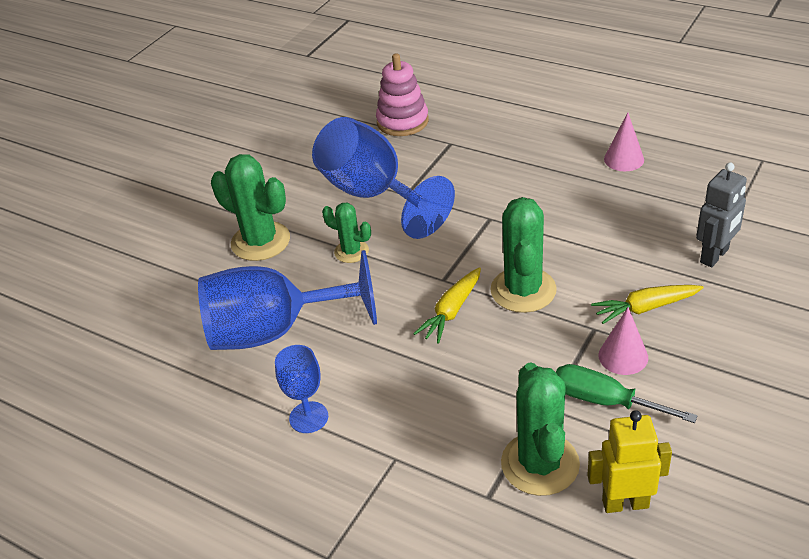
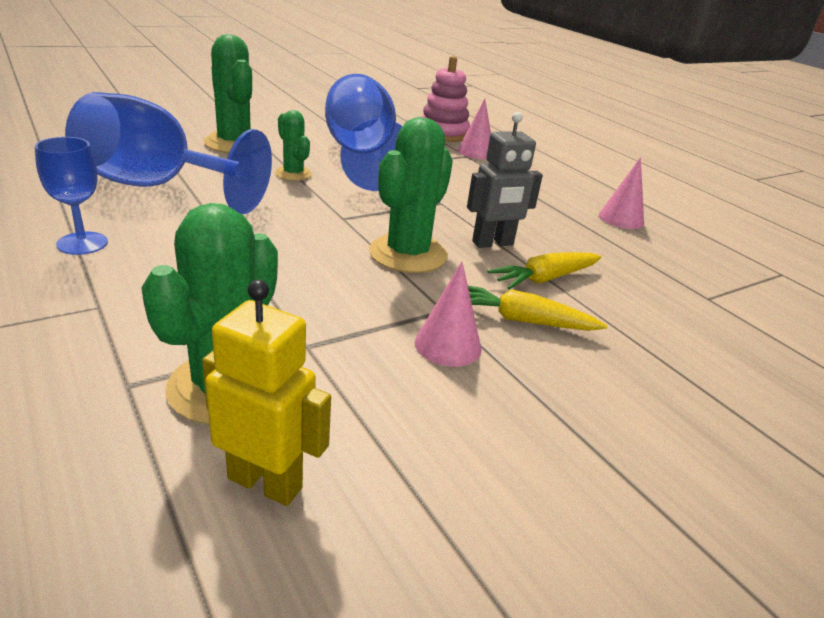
camera: 20 degrees right, 10 degrees down
(452, 134) = (476, 152): none -> pink cone
(452, 311) = (320, 238): yellow carrot -> yellow carrot (545, 279)
(605, 401) = (377, 371): green screwdriver -> none
(715, 256) = (652, 317): grey robot -> grey robot (493, 243)

